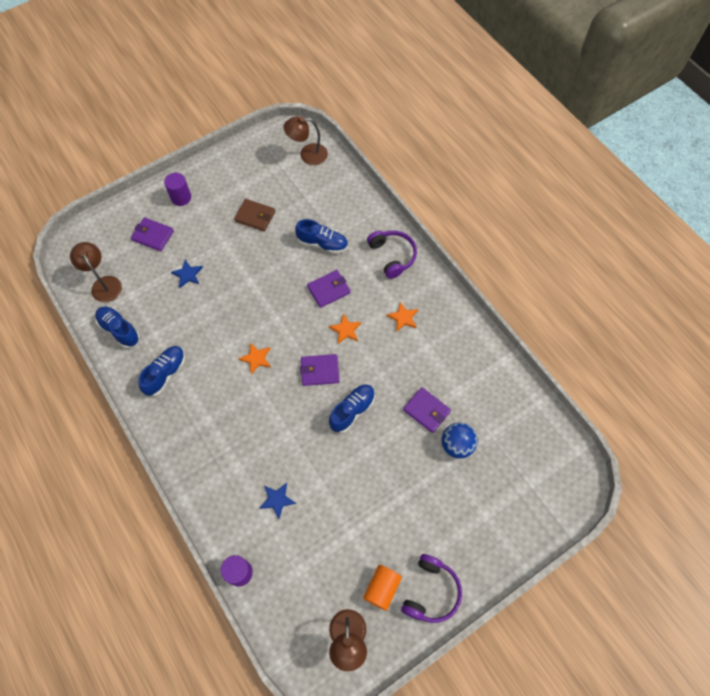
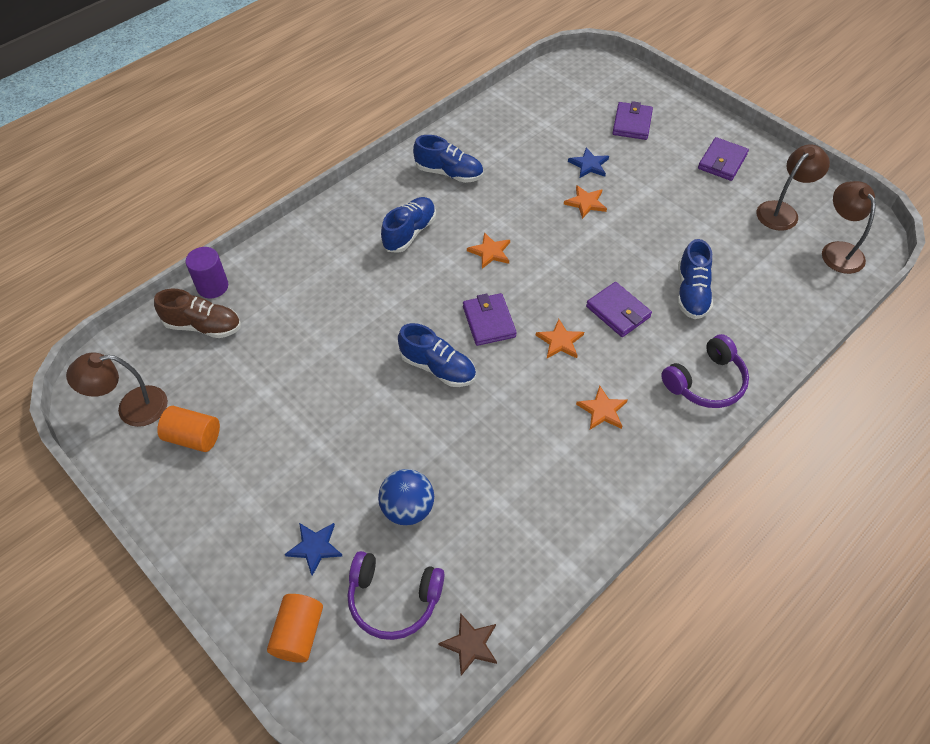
camera: 80 degrees right, 10 degrees down
(104, 284) = (550, 98): brown lamp -> brown lamp (782, 211)
(119, 330) = (494, 123): blue shoe -> blue shoe (409, 233)
(181, 198) = (699, 136): purple cylinder -> none
(225, 285) = (586, 203): none -> orange star
(255, 216) = (703, 212): brown wallet -> none
(277, 500) = (303, 306): blue star -> blue star (315, 547)
(279, 581) = (203, 326): none -> brown shoe
(426, 411) = (455, 461): purple wallet -> purple wallet (722, 162)
(431, 592) = (188, 498): purple headphones -> purple headphones (393, 599)
(532, 520) = (298, 634): none -> orange cylinder
(545, 422) = (470, 644): none -> brown star

